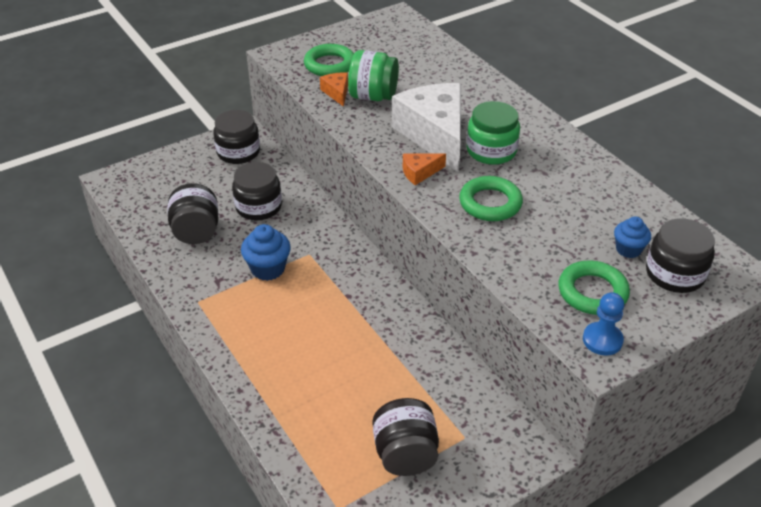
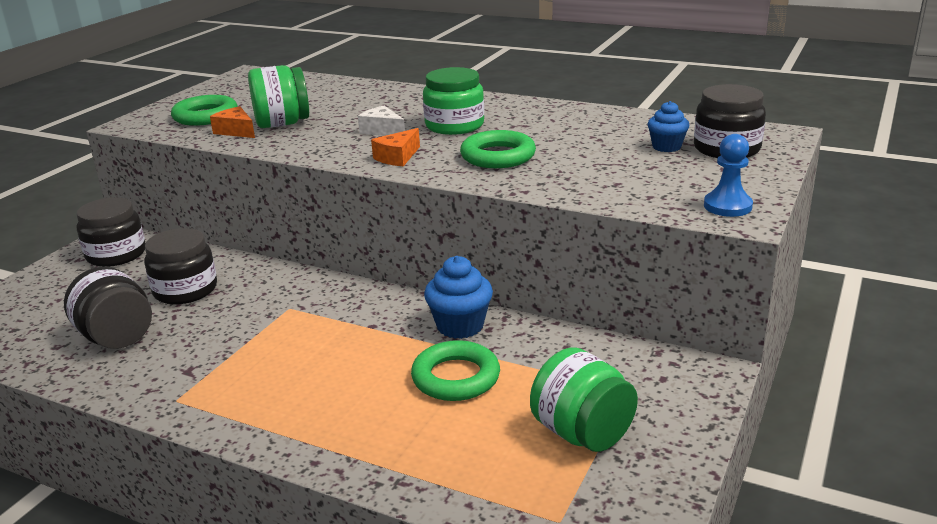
camera: 30 degrees left, 15 degrees down
(268, 269) = (247, 337): blue cupcake -> blue cupcake (460, 326)
(405, 454) = (582, 433): black jar -> green jar
(434, 135) = (382, 131): white cheese -> white cheese, size x0.42
(592, 292) = (674, 180): green ring -> green ring (456, 377)

